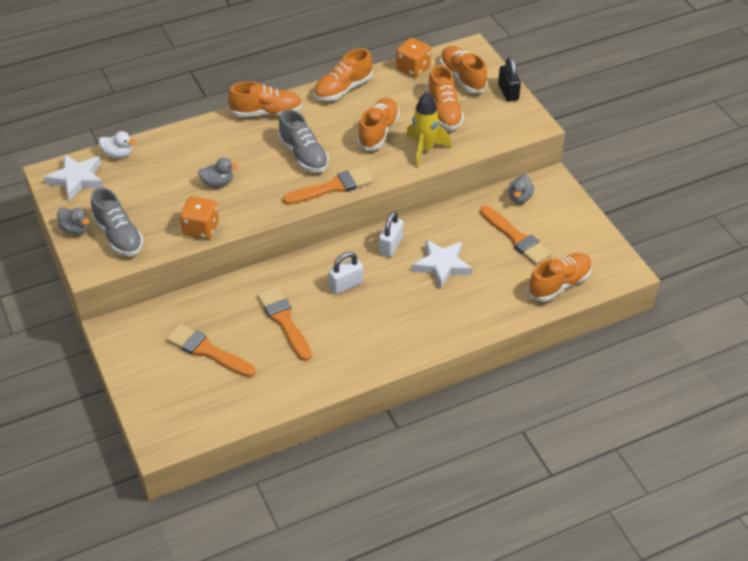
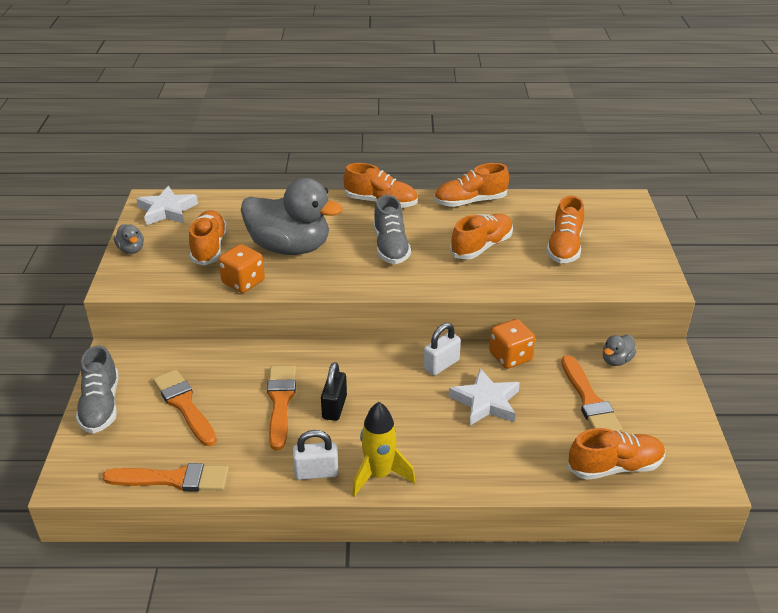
camera: 25 degrees right, 10 degrees down
(118, 154) = (219, 200): white duck -> none
(119, 236) = (164, 266): grey shoe -> grey shoe (101, 406)
(218, 183) = (290, 248): grey duck -> grey duck, size x2.44
(332, 187) = (400, 283): orange brush -> orange brush (173, 479)
(346, 285) = (368, 388): white padlock -> white padlock (316, 472)
(413, 68) = (555, 202): orange dice -> orange dice (510, 357)
(424, 149) = (521, 275): yellow rocket -> yellow rocket (379, 475)
(462, 77) = (603, 222): orange shoe -> orange shoe (209, 247)
(508, 92) = (647, 247): black padlock -> black padlock (334, 407)

